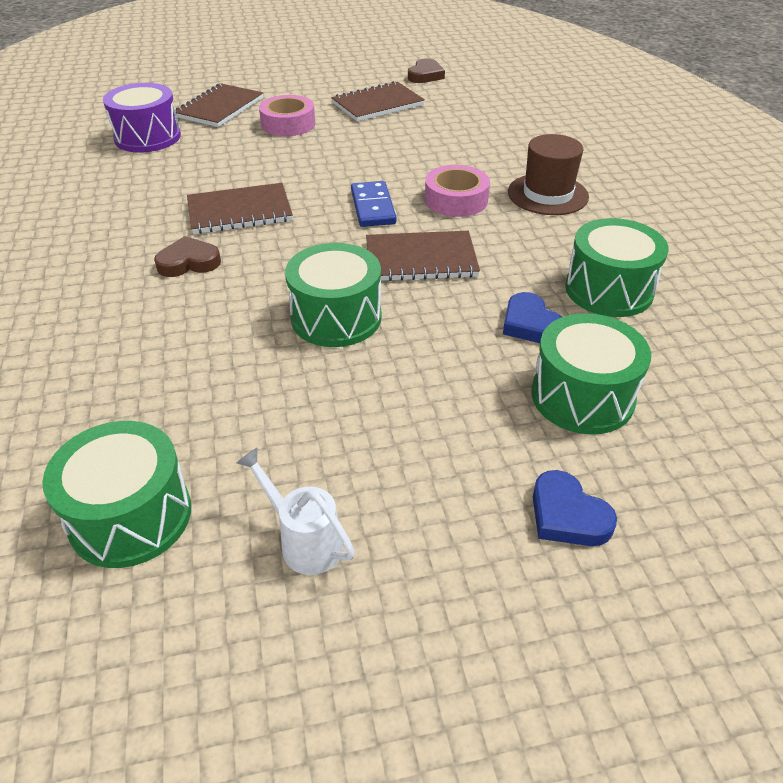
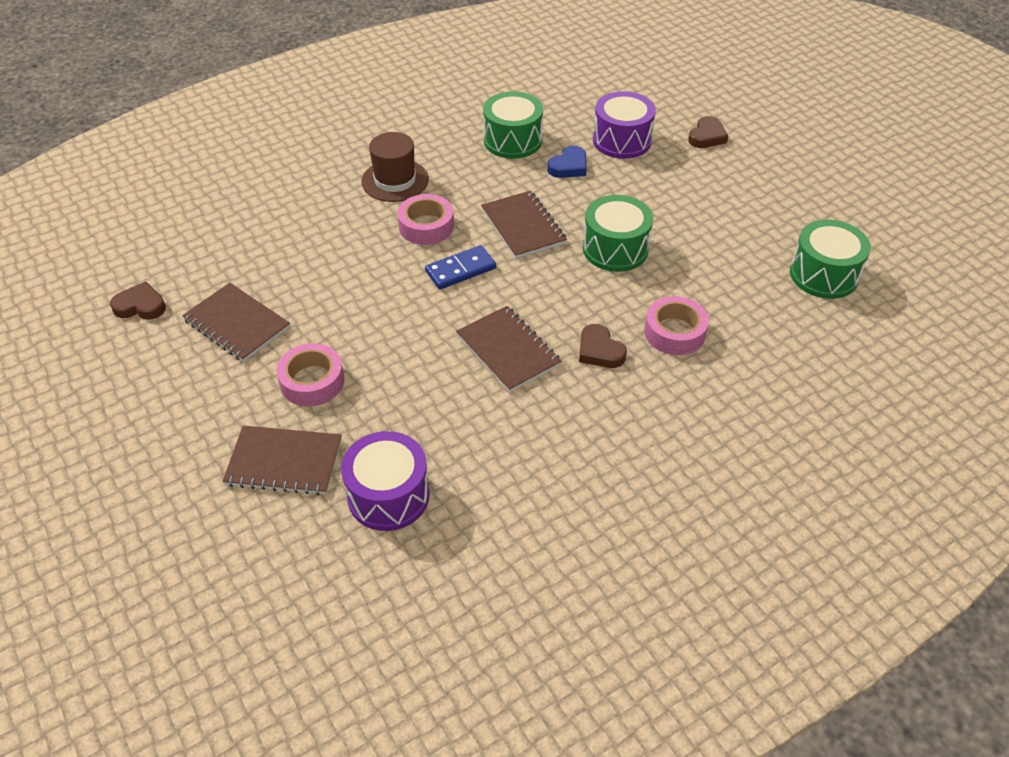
camera: 110 degrees left, 5 degrees up
(164, 321) = (674, 332): none -> pink tape
(303, 541) = (786, 211): white watering can -> none
(567, 515) = (707, 136): blue heart -> brown heart
(582, 396) = (622, 140): green drum -> purple drum

